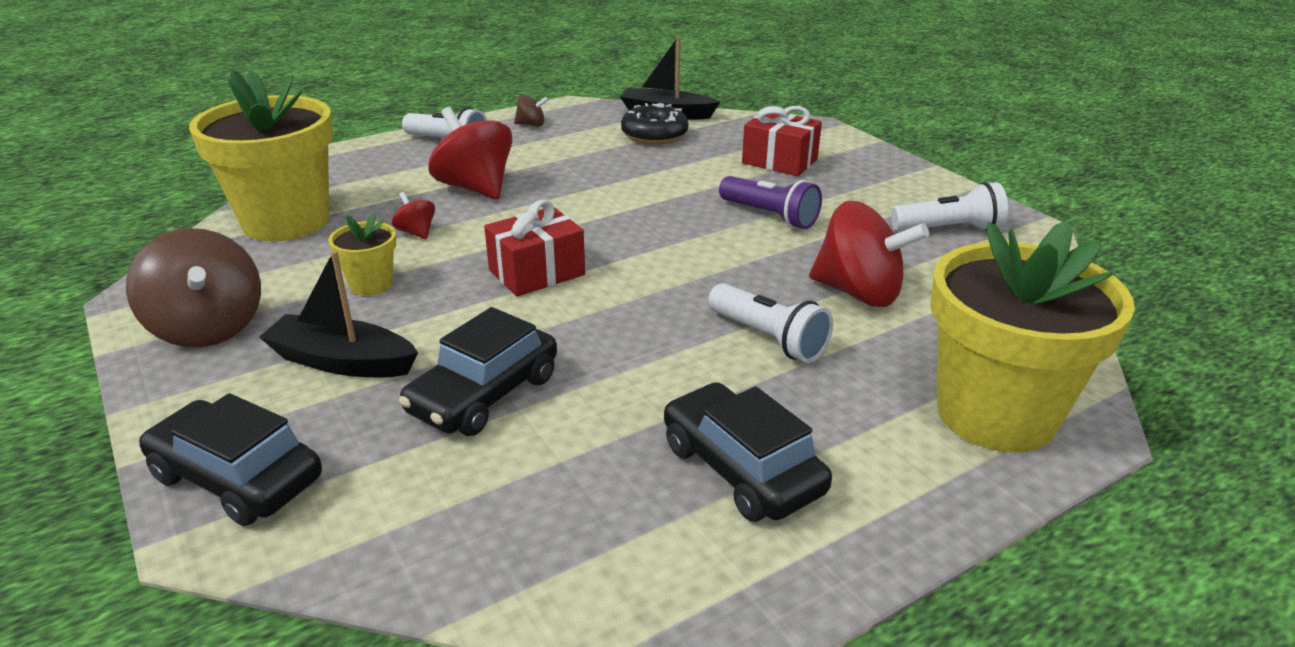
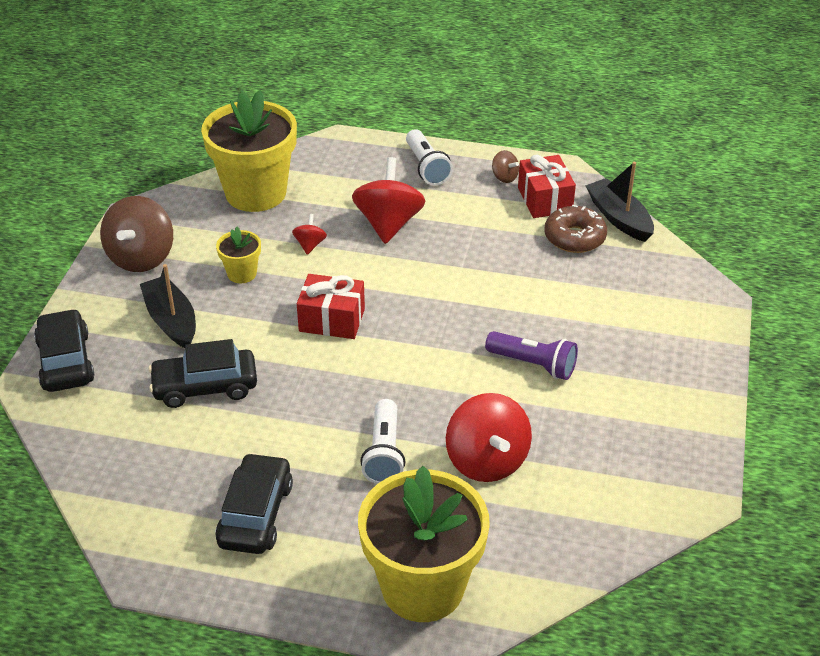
camera: 45 degrees right, 10 degrees up
(654, 135) = (574, 237): black donut -> brown donut
(770, 216) = (533, 364): purple flashlight -> purple flashlight turned 60 degrees counterclockwise
(779, 161) = (624, 318): red gift -> red gift (544, 200)
(949, 229) = (637, 456): white flashlight -> none

